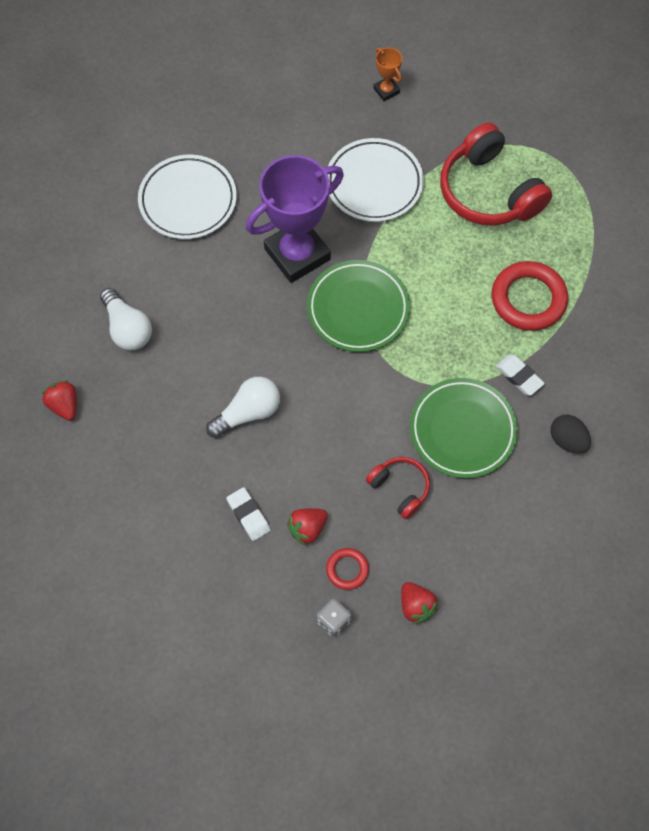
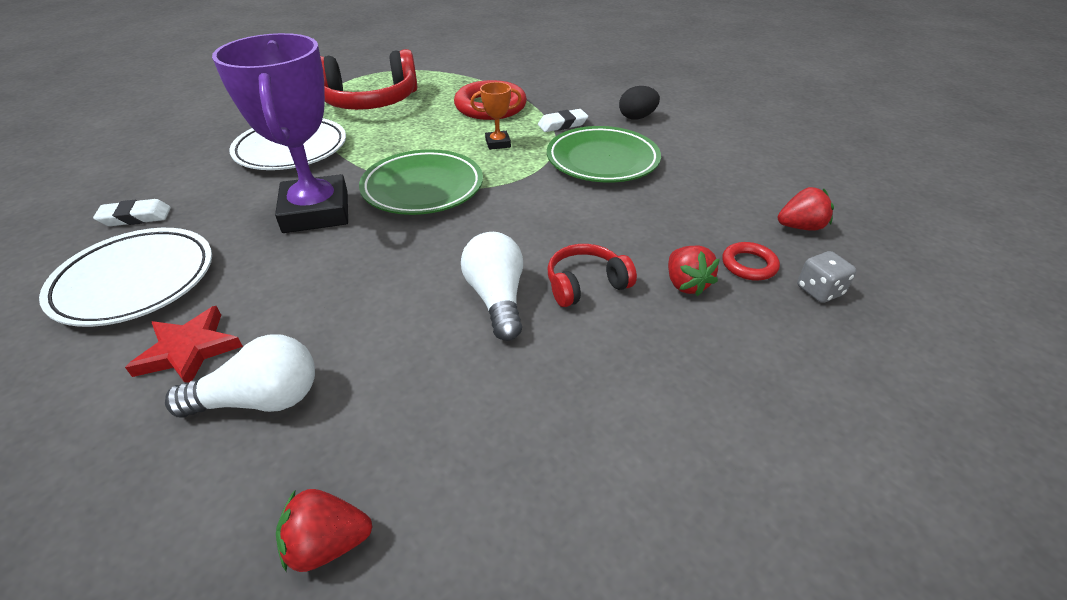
camera: 70 degrees left, 25 degrees down
(147, 270) = (189, 350): none -> red star
(248, 515) = (651, 333): white eraser -> white eraser (136, 217)
(386, 90) = (203, 123): orange trophy -> orange trophy (498, 143)
(400, 488) = (653, 207): red headphones -> red headphones (585, 284)

